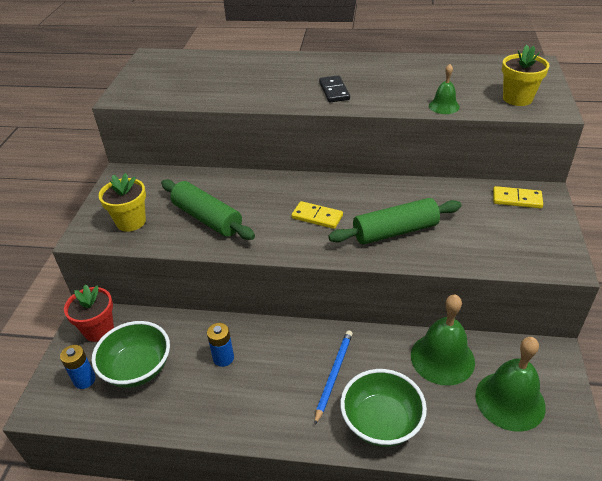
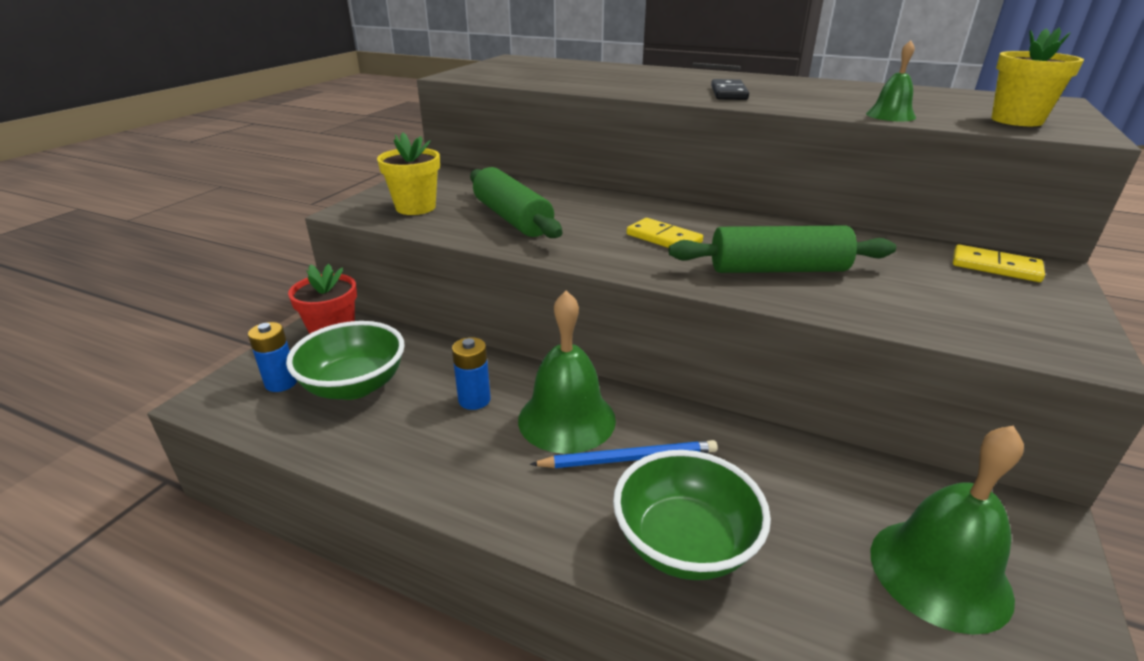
camera: 15 degrees right, 10 degrees down
(333, 375) = (628, 458): blue pencil -> blue pencil turned 45 degrees clockwise
(442, 358) = (820, 478): green bell -> green bell (566, 419)

